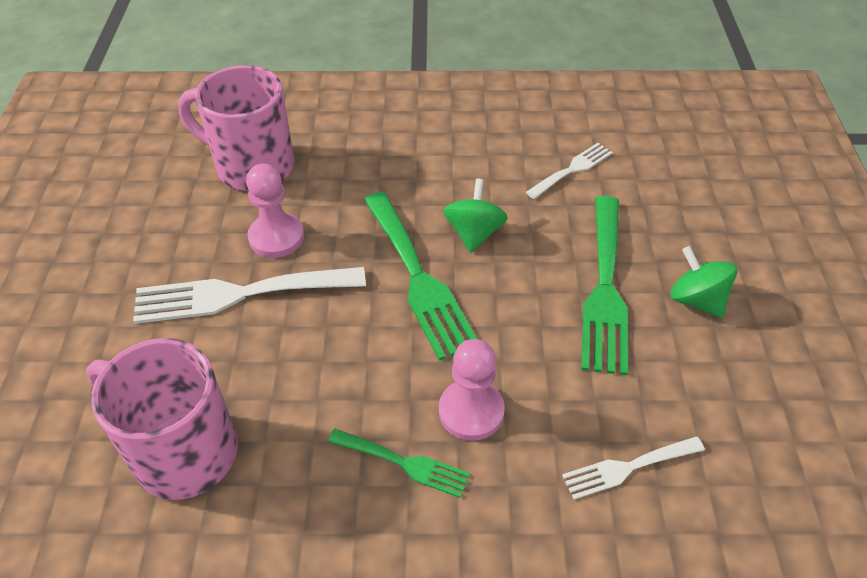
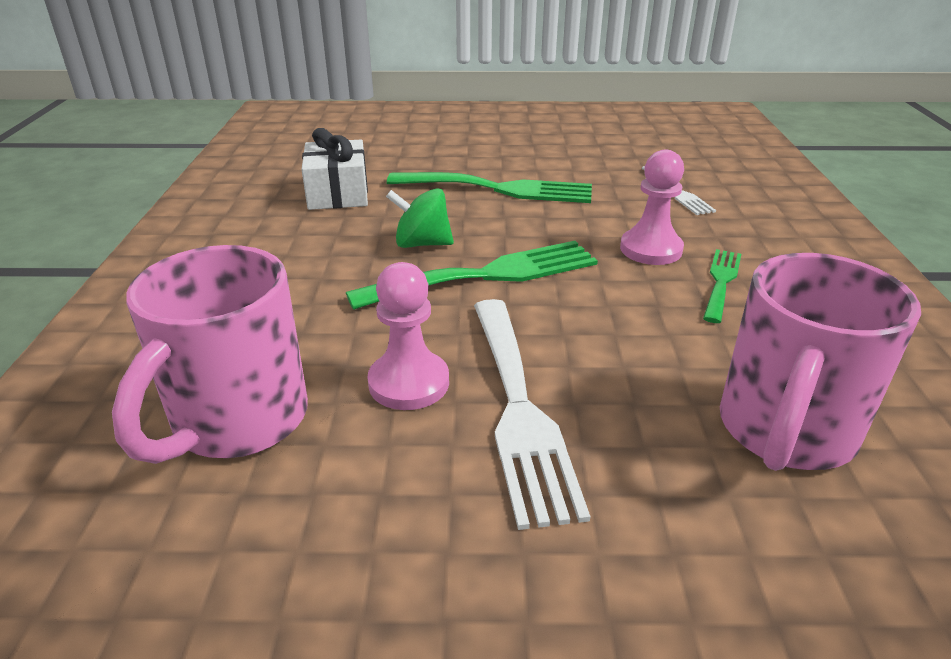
camera: 90 degrees left, 15 degrees down
(572, 169) = (338, 193): white fork -> white gift
(696, 300) = (510, 159): green spinning top -> none

